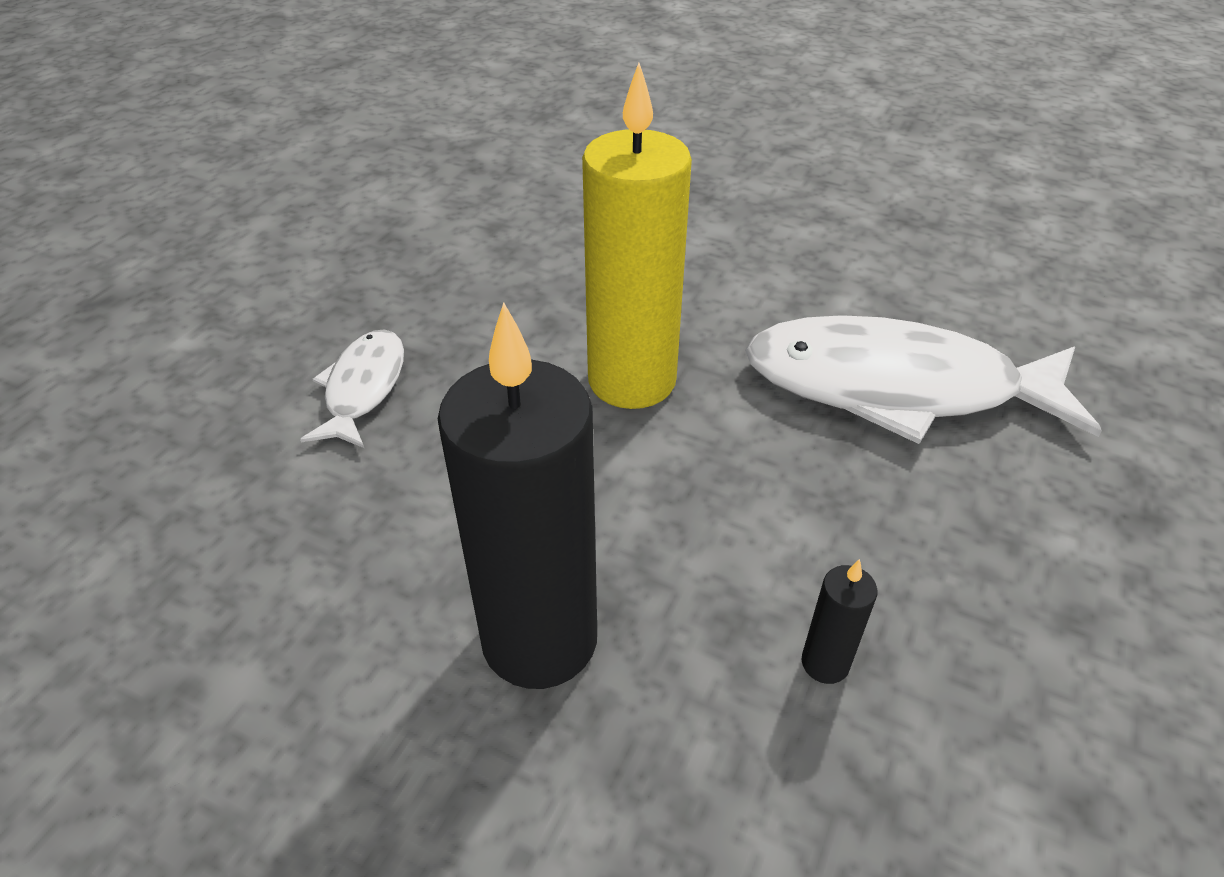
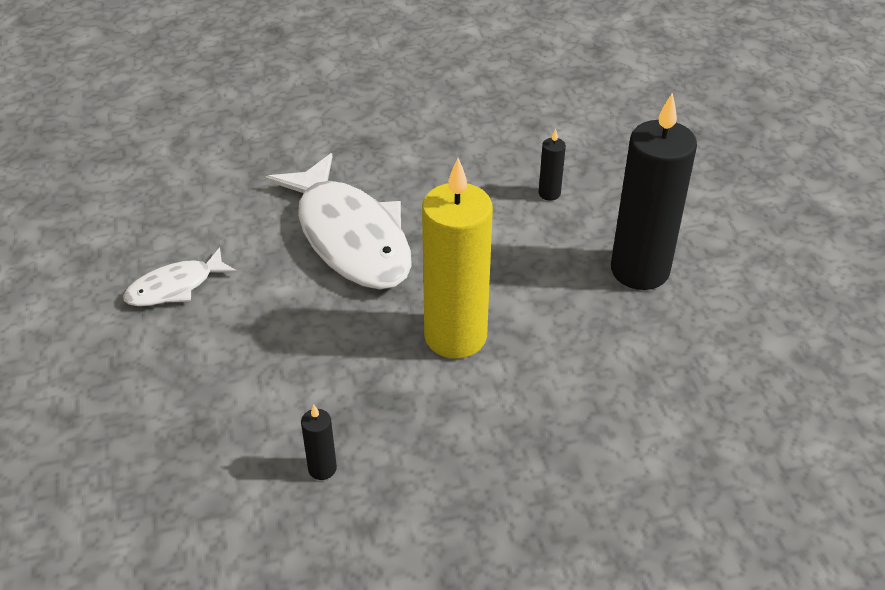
camera: 130 degrees left, 0 degrees up
(363, 388) = (598, 450): white fish -> white fish (175, 287)
(576, 231) = (322, 468): none -> black candle

